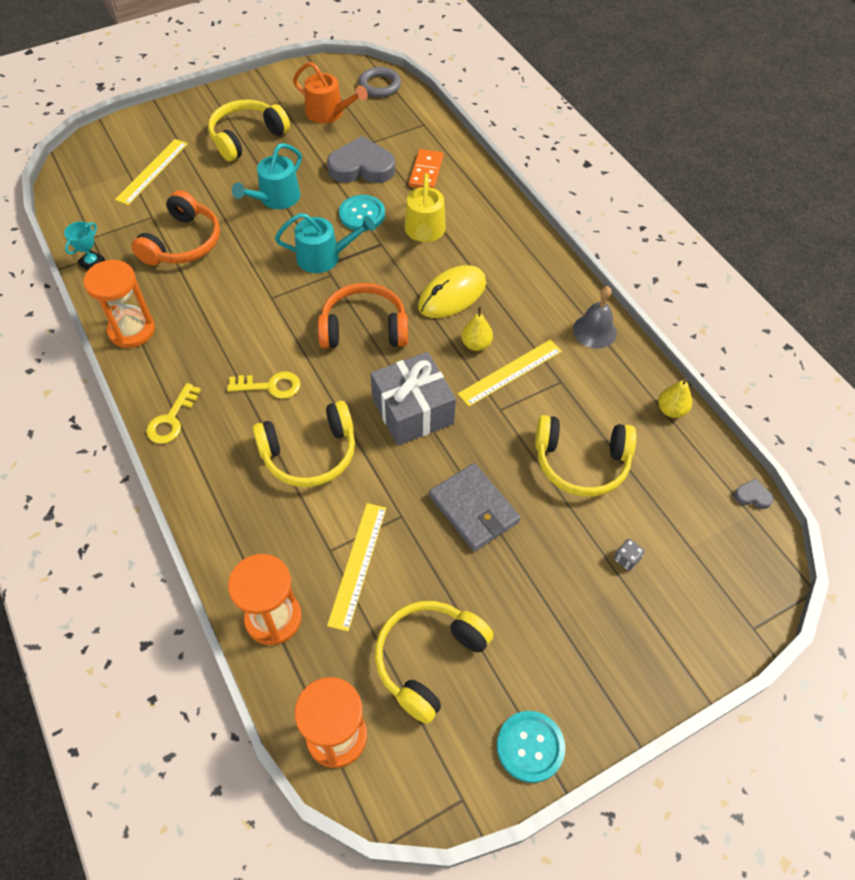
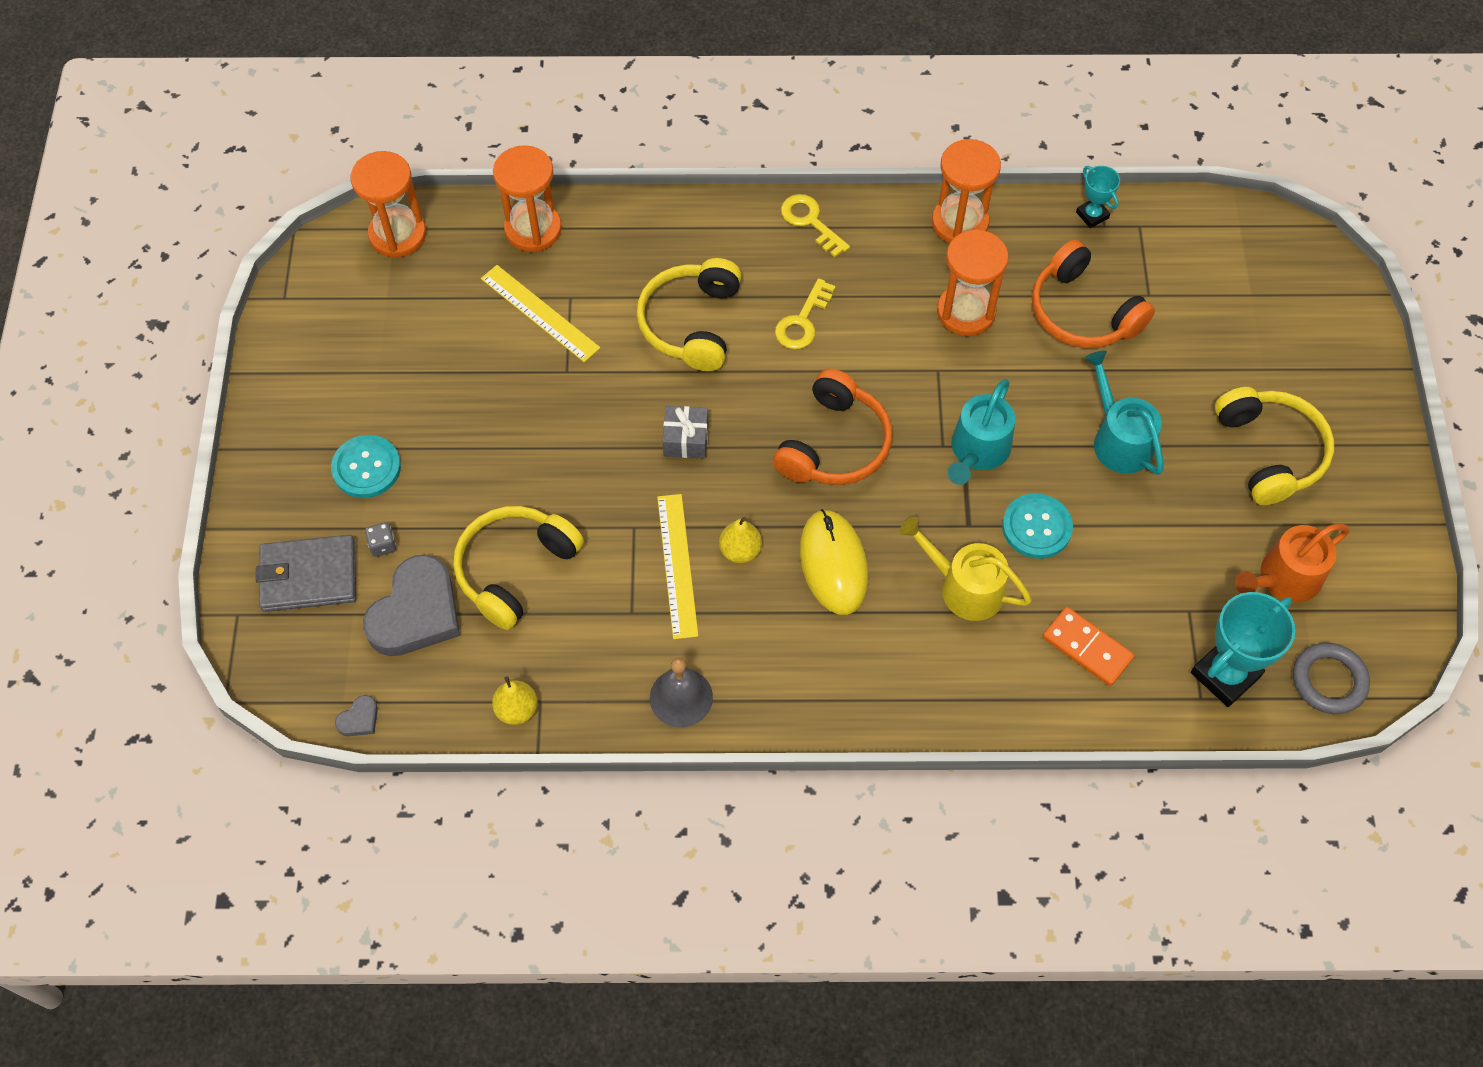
camera: 120 degrees right, 5 degrees up
(152, 171) = (1242, 321): yellow ruler -> none
(213, 300) = (966, 312): none -> orange hourglass
(361, 167) = (1136, 569): grey heart -> grey heart (416, 612)
(403, 119) = (1225, 674): none -> turquoise trophy
(412, 411) = (686, 439): grey gift -> grey gift, size x0.53
(428, 659) = (411, 327): yellow headphones -> none
(474, 509) = (530, 438): grey wallet -> grey wallet (308, 576)
(530, 747) = (284, 366): turquoise button -> turquoise button (366, 468)

